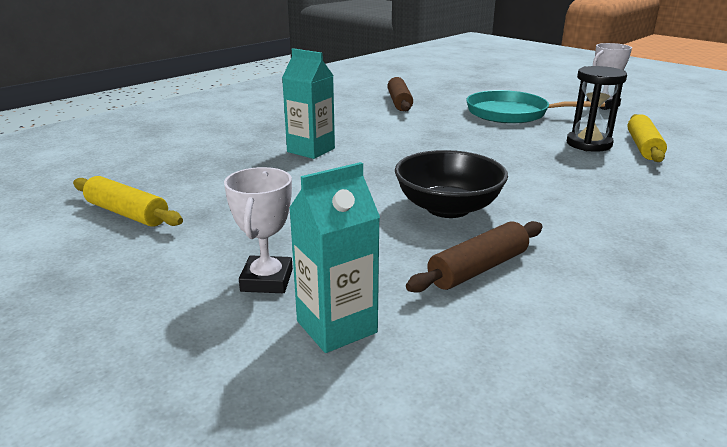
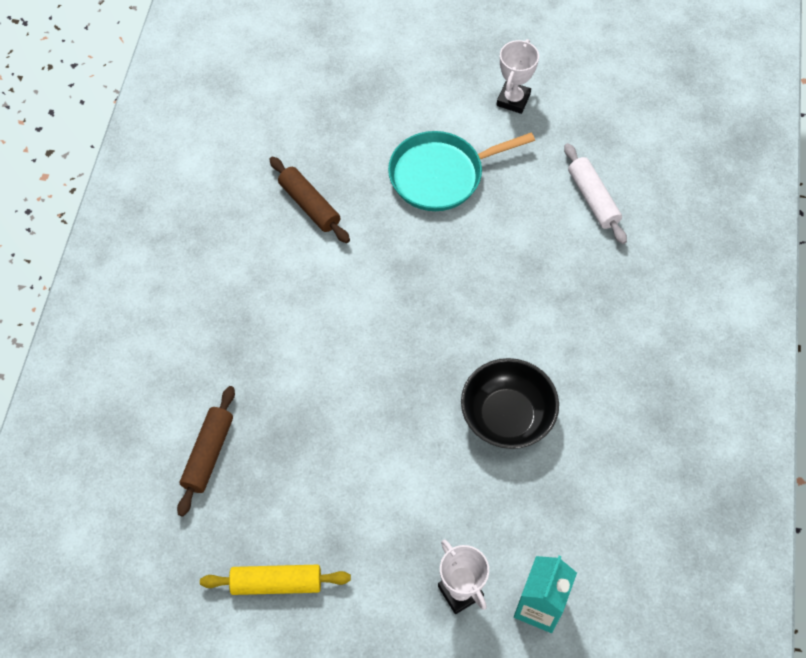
camera: 35 degrees left, 35 degrees up
(311, 150) = (319, 379): turquoise carton -> none
(478, 268) = (577, 489): brown rolling pin -> brown rolling pin (208, 454)
(588, 144) = (547, 218): black hourglass -> none
(643, 147) = (593, 199): yellow rolling pin -> white rolling pin

